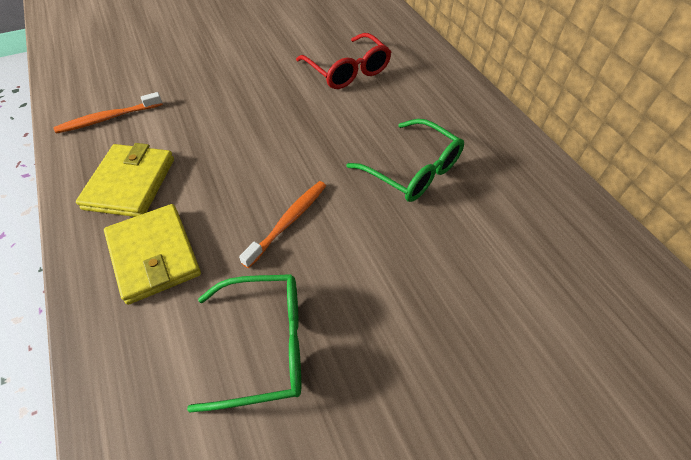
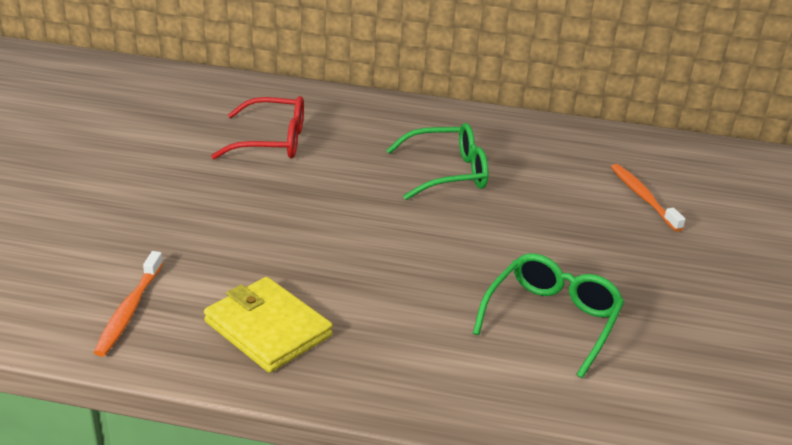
camera: 55 degrees left, 20 degrees down
(154, 255) = (390, 345): yellow wallet -> none
(288, 222) = (434, 256): orange toothbrush -> orange toothbrush (643, 197)

